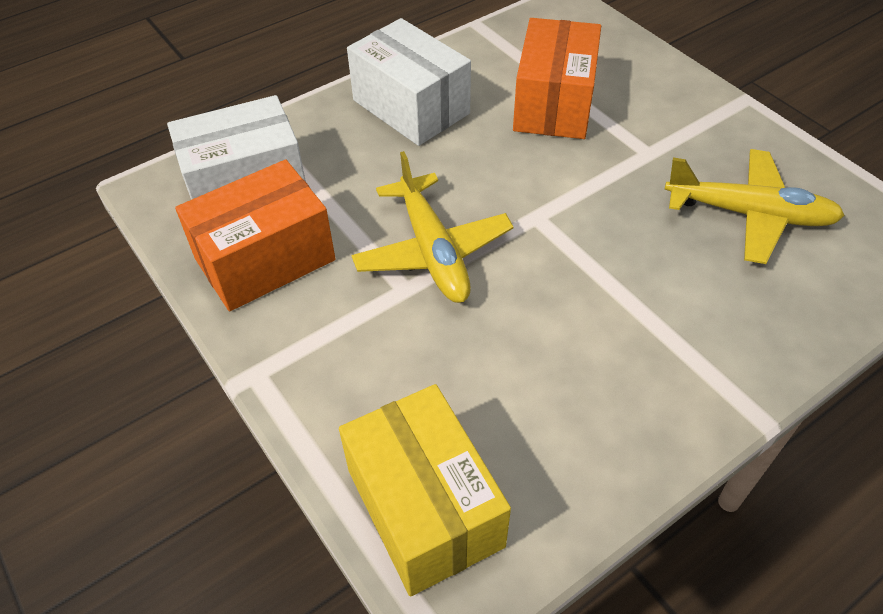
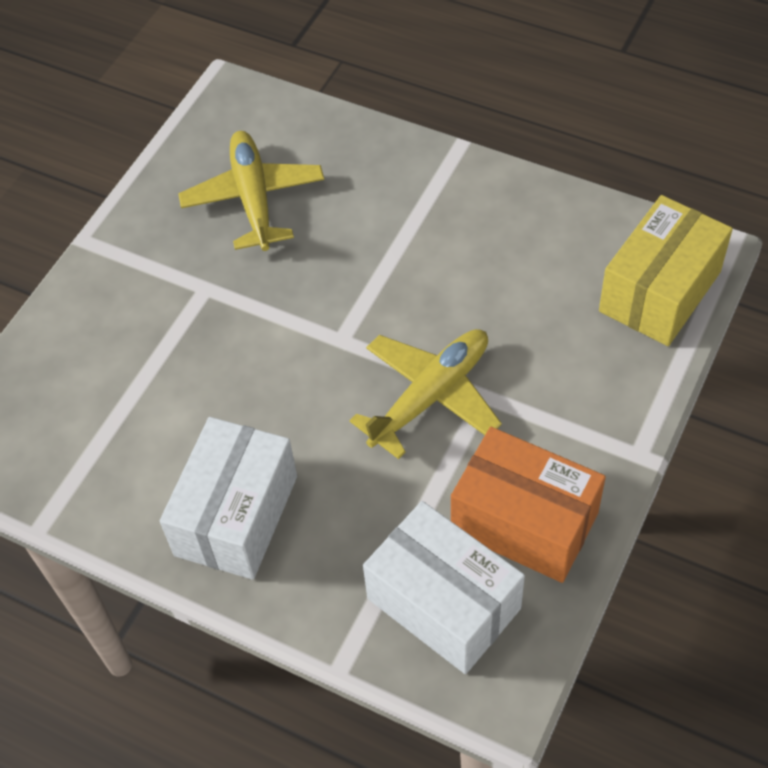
camera: 115 degrees left, 5 degrees up
(554, 104) = (166, 388): orange box -> none

